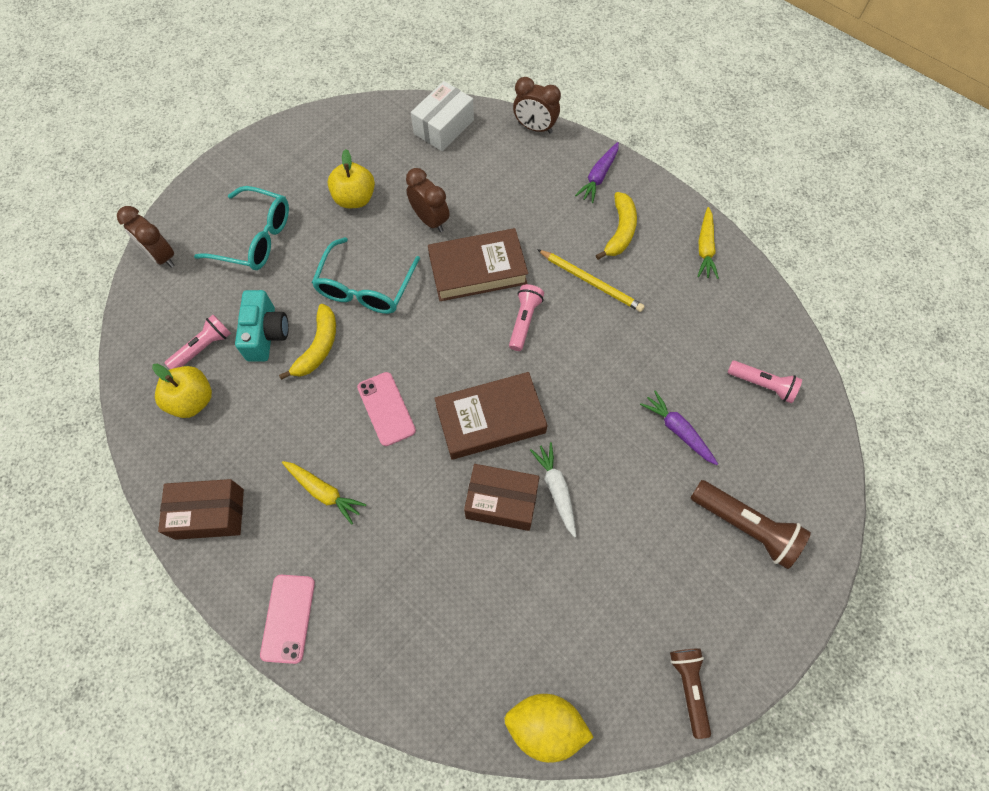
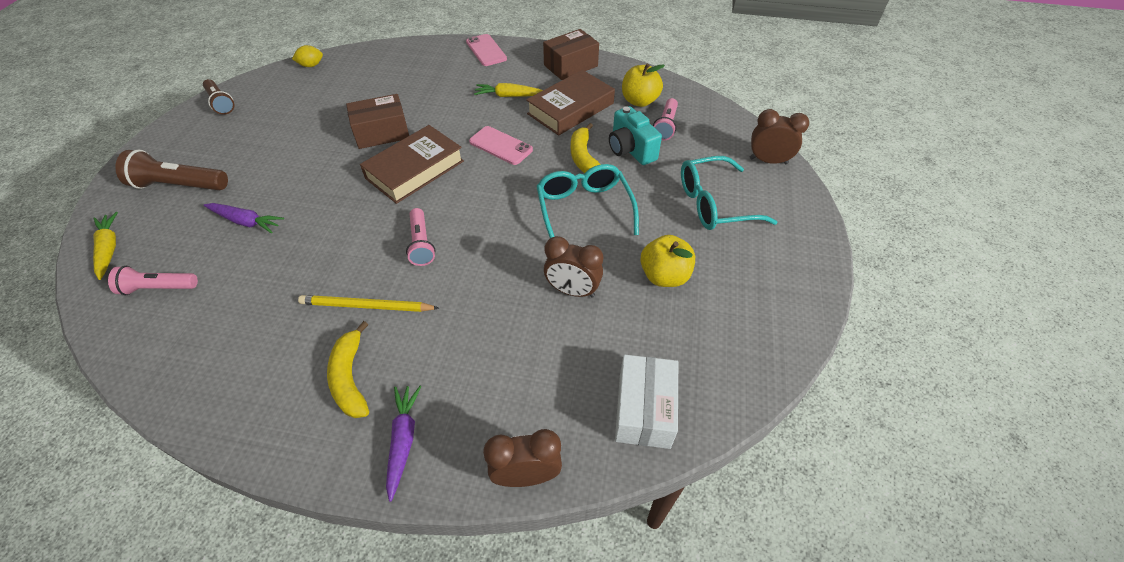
camera: 150 degrees right, 15 degrees down
(477, 270) = (492, 266): brown book -> brown book (570, 108)
(545, 725) = (311, 65): yellow lemon -> yellow lemon, size x0.56
(556, 489) = (342, 152): white carrot -> none
(705, 248) = (233, 407): yellow carrot -> yellow carrot (109, 249)

